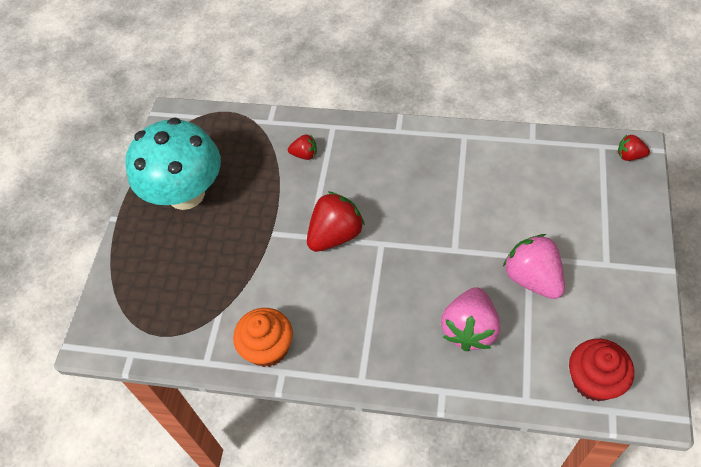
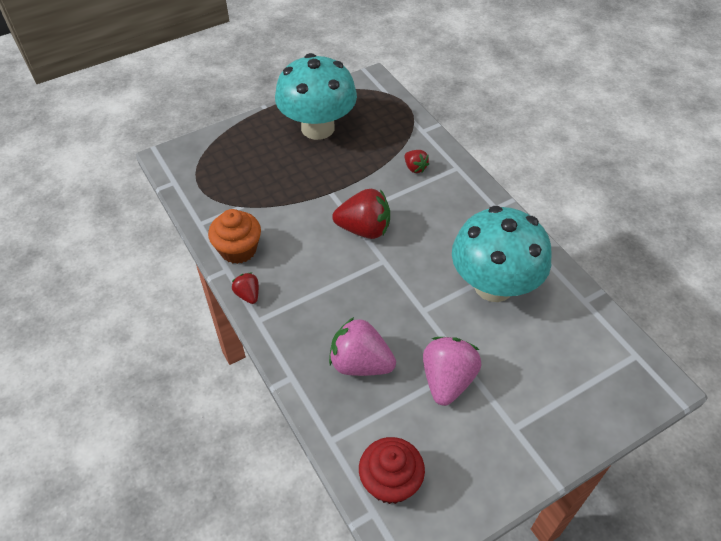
camera: 45 degrees right, 5 degrees down
(469, 329) = (360, 363): pink strawberry -> pink strawberry turned 45 degrees clockwise
(471, 186) = (493, 285): none -> turquoise mushroom
(629, 156) = (649, 382): red strawberry -> red strawberry (248, 294)

